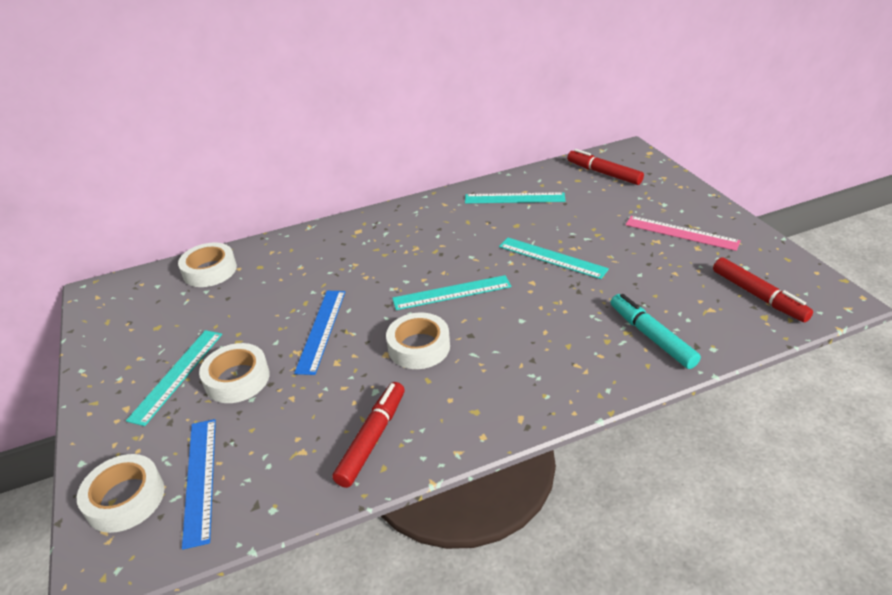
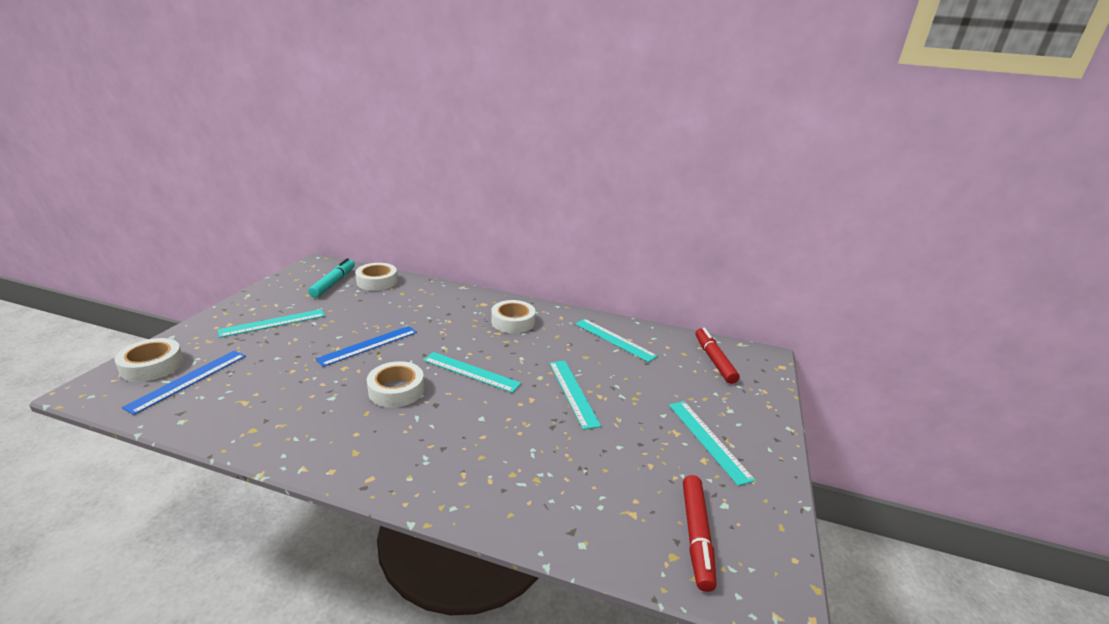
camera: 35 degrees right, 10 degrees down
(237, 379) = (290, 343): white tape -> white tape (513, 322)
(372, 439) = (282, 423): red marker -> none
(651, 336) = (549, 497): turquoise marker -> turquoise marker (333, 283)
(681, 233) = (708, 440): pink ruler -> turquoise ruler

